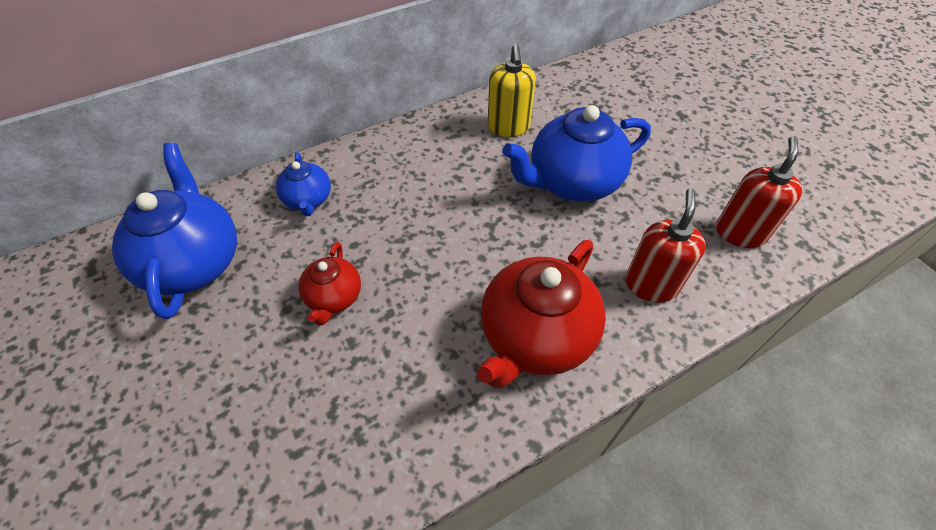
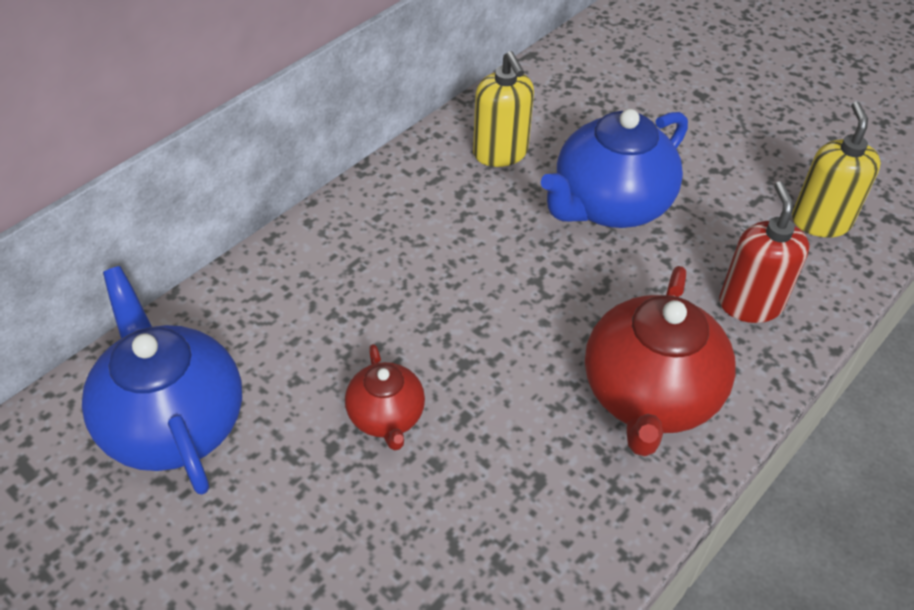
camera: 20 degrees left, 5 degrees down
(308, 200) = (286, 305): blue teapot -> none
(740, 233) = (820, 221): red soap dispenser -> yellow soap dispenser

